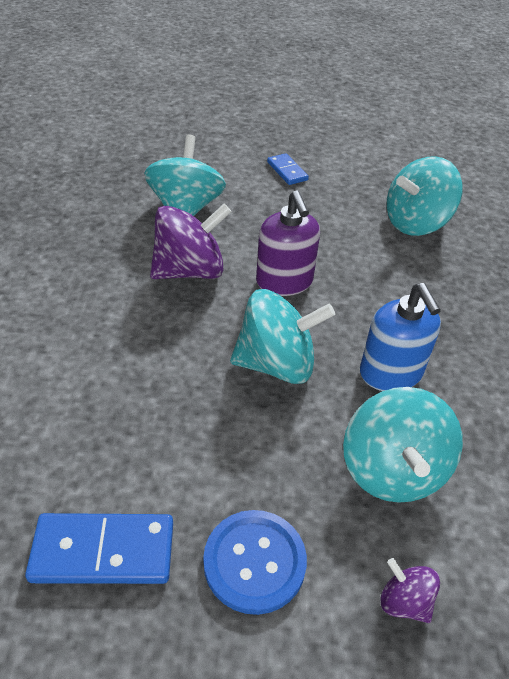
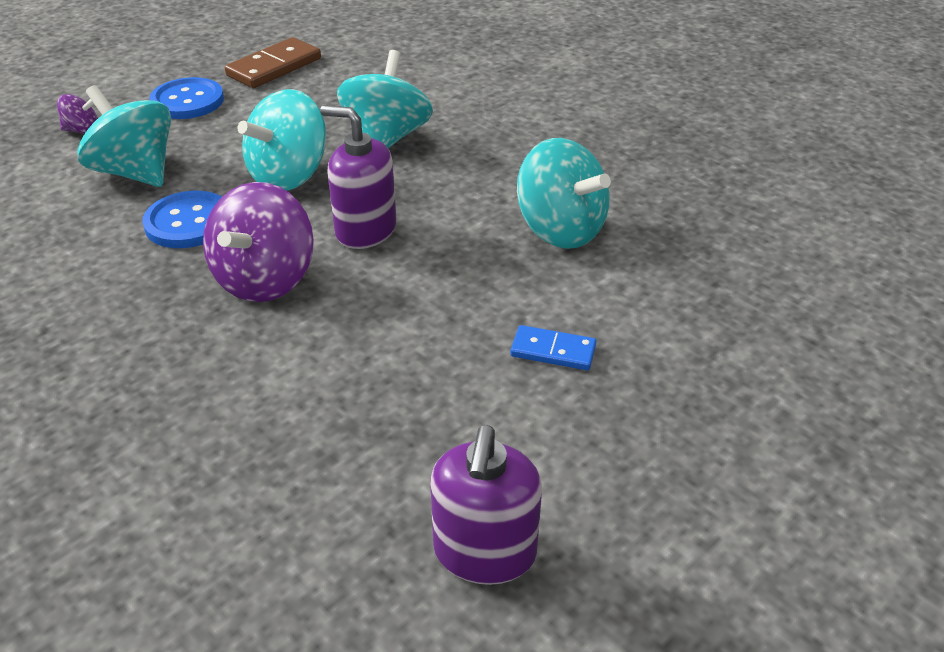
camera: 135 degrees right, 5 degrees down
(103, 552) = (274, 67): blue domino -> brown domino
(190, 271) = (456, 188): purple spinning top -> purple spinning top (265, 279)
(391, 373) = (188, 222): blue soap dispenser -> blue button
(404, 145) = (484, 552): none -> purple soap dispenser
(416, 223) = (307, 393): turquoise spinning top -> turquoise spinning top (387, 138)

